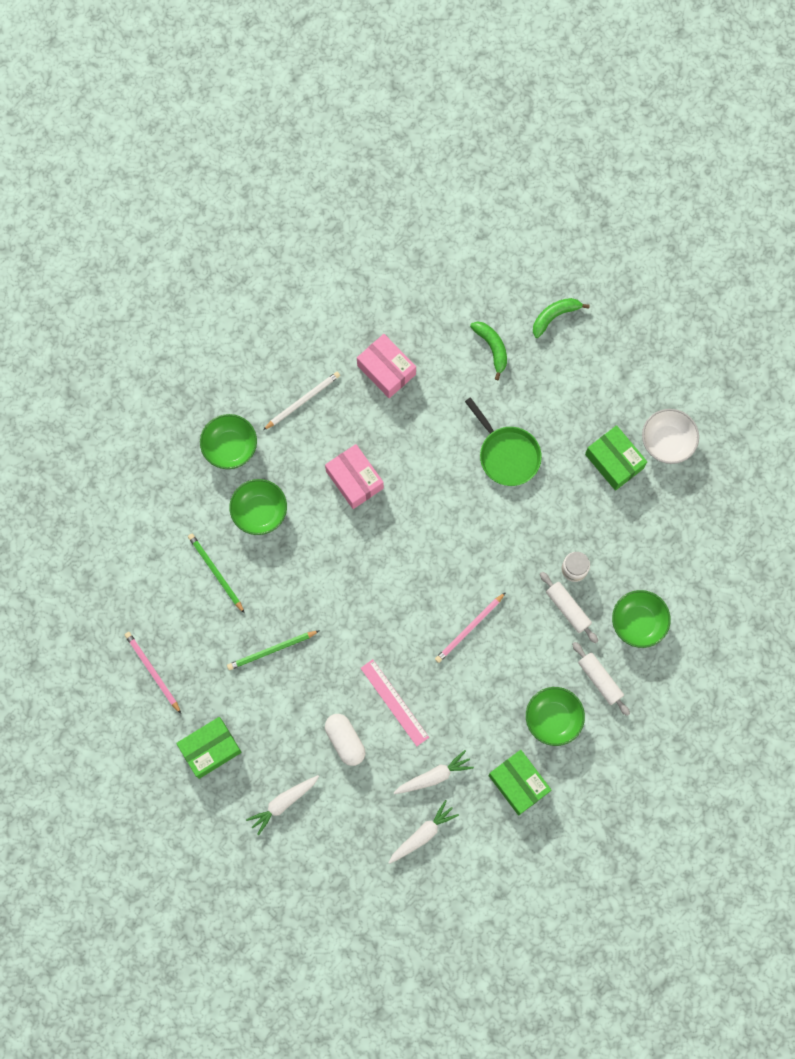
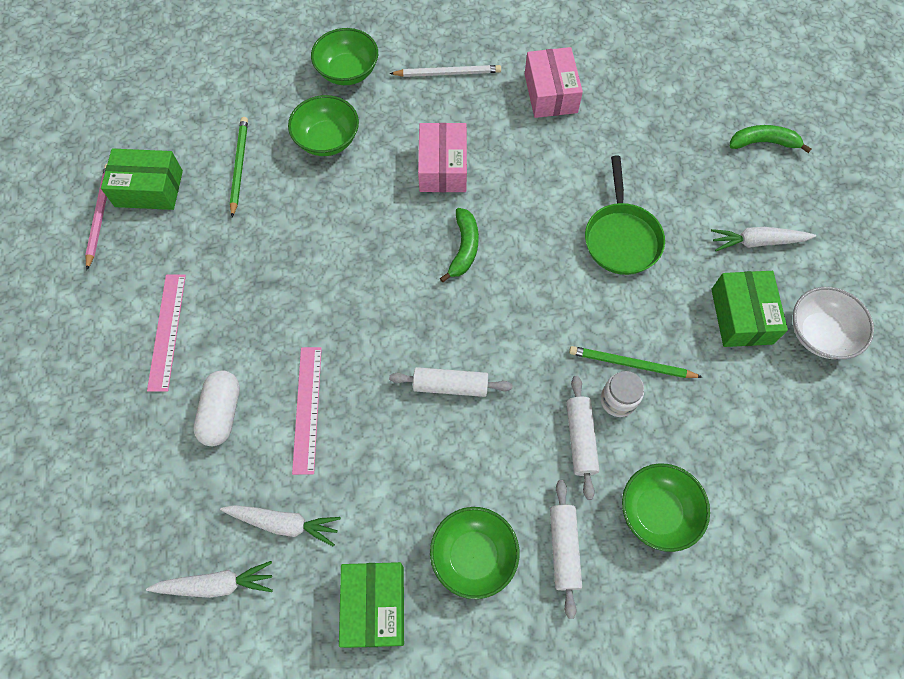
camera: 35 degrees right, 10 degrees down
(210, 749) = (83, 325): green box -> green box (149, 188)
(267, 716) = (167, 331): none -> pink ruler
(271, 650) = (228, 271): green pencil -> green pencil (631, 364)
(283, 803) = (102, 433): white carrot -> white carrot (757, 242)
(469, 629) = (450, 386): pink pencil -> white rolling pin
(492, 348) = (675, 134): green banana -> green banana (464, 248)

